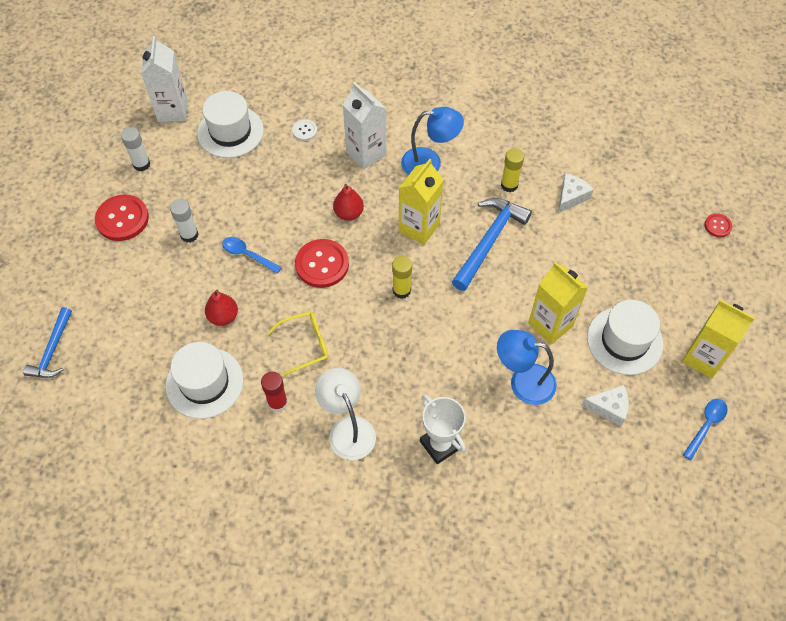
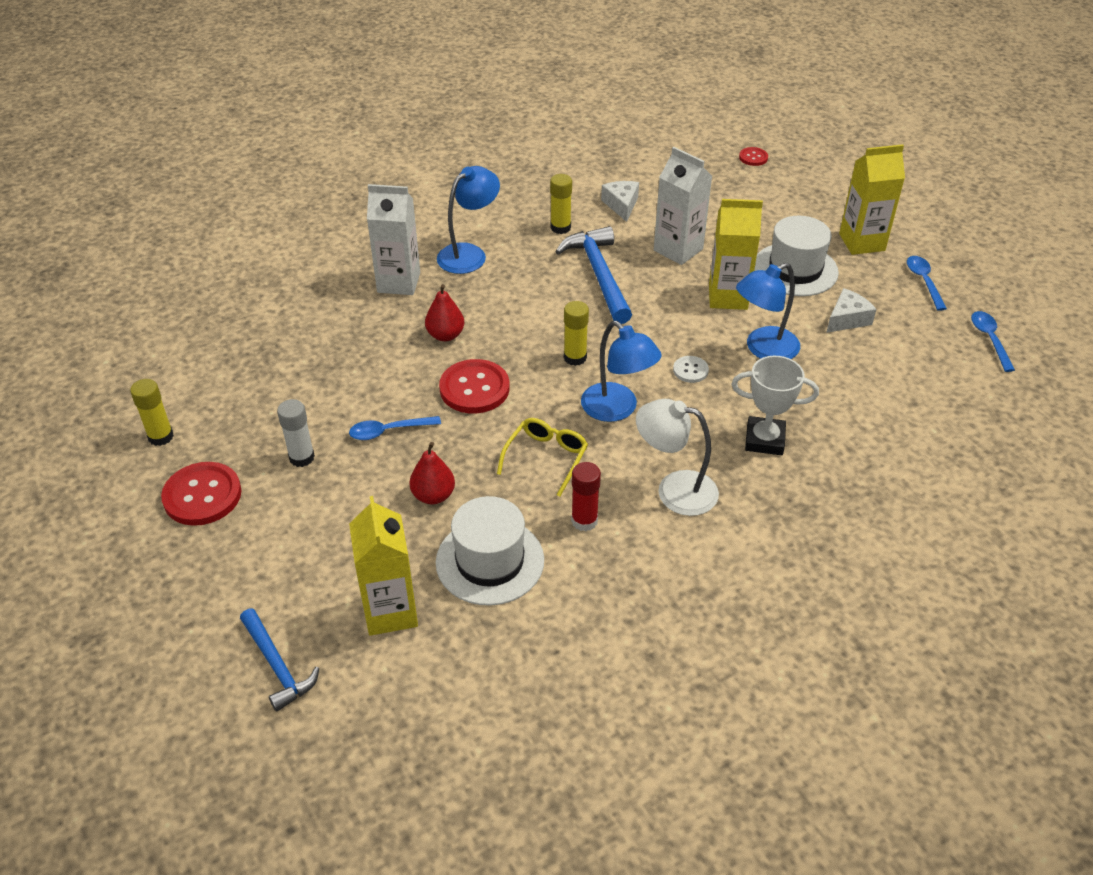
camera: 45 degrees left, 15 degrees down
(141, 164) = (161, 437): white glue stick -> yellow glue stick
(173, 110) = (136, 371): white carton -> white carton (678, 250)
(230, 132) = (230, 349): white hat -> none
(304, 131) = (312, 302): white button -> white button (690, 370)
(382, 347) = (617, 409): none -> blue lamp
(419, 227) = (525, 304): yellow carton -> yellow carton (390, 611)
(690, 509) = (989, 339): none -> blue spoon

